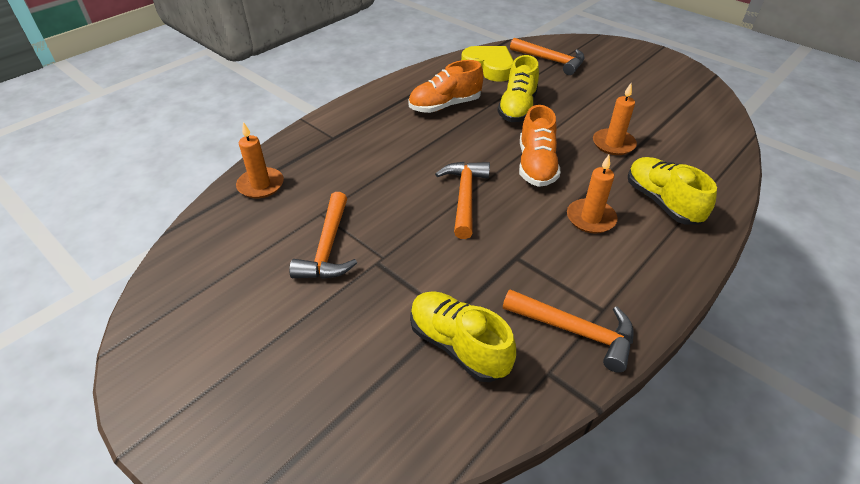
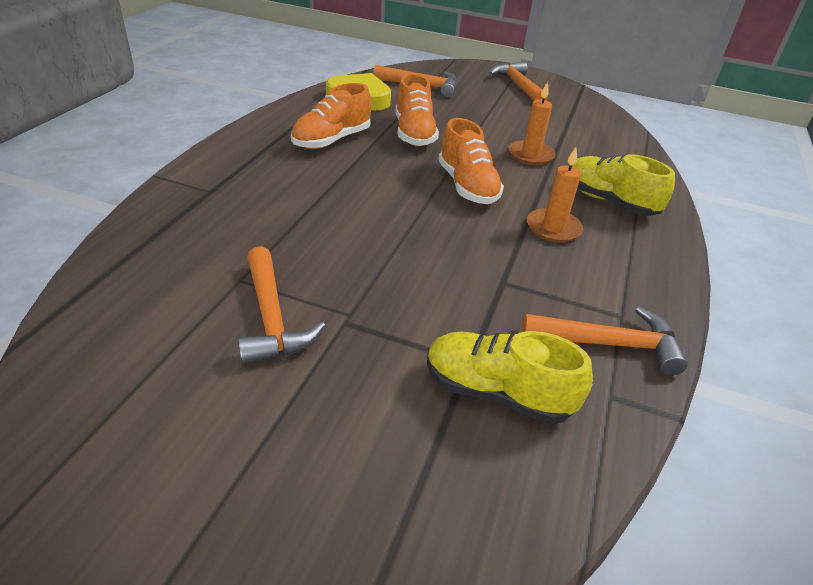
camera: 25 degrees left, 5 degrees down
(261, 185) = (136, 261): orange candle -> none
(464, 197) = (409, 230): orange hammer -> orange hammer (518, 85)
(517, 108) = (414, 133): yellow shoe -> orange shoe

